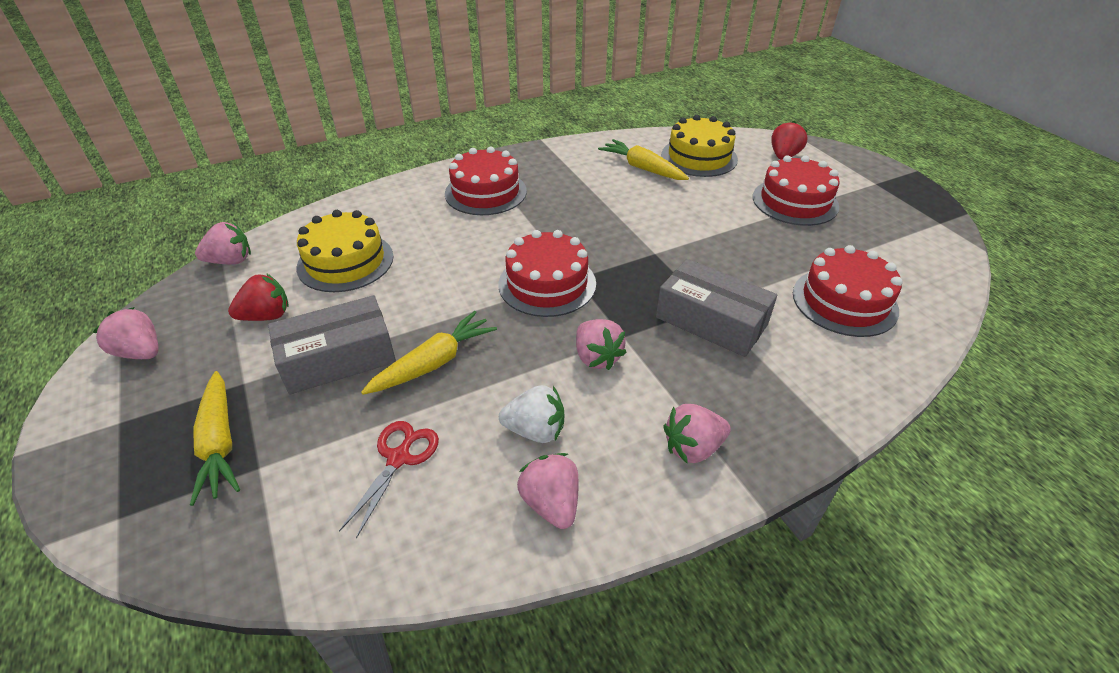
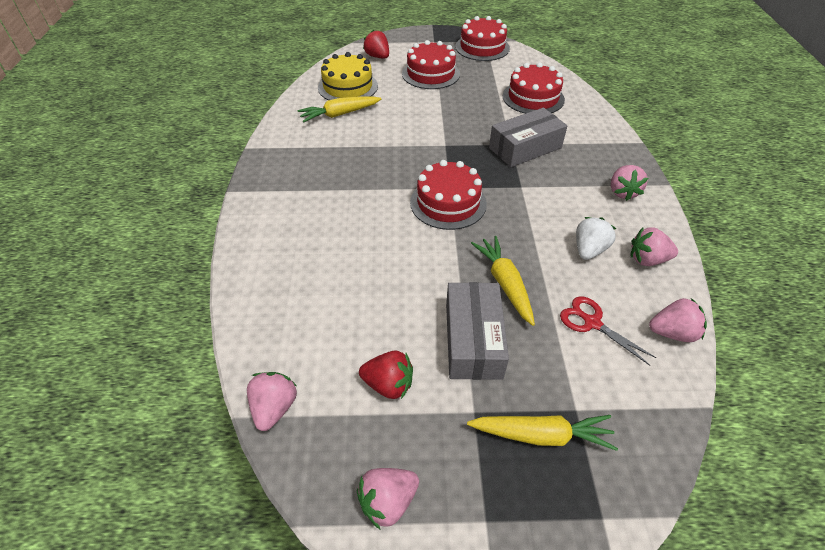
camera: 65 degrees left, 5 degrees up
(267, 316) = (388, 384): red strawberry -> red strawberry turned 105 degrees clockwise
(345, 262) = (341, 313): yellow cake -> none
(485, 192) = (302, 201): red cake -> red cake (482, 47)
(597, 357) = (535, 204): pink strawberry -> pink strawberry (672, 332)

